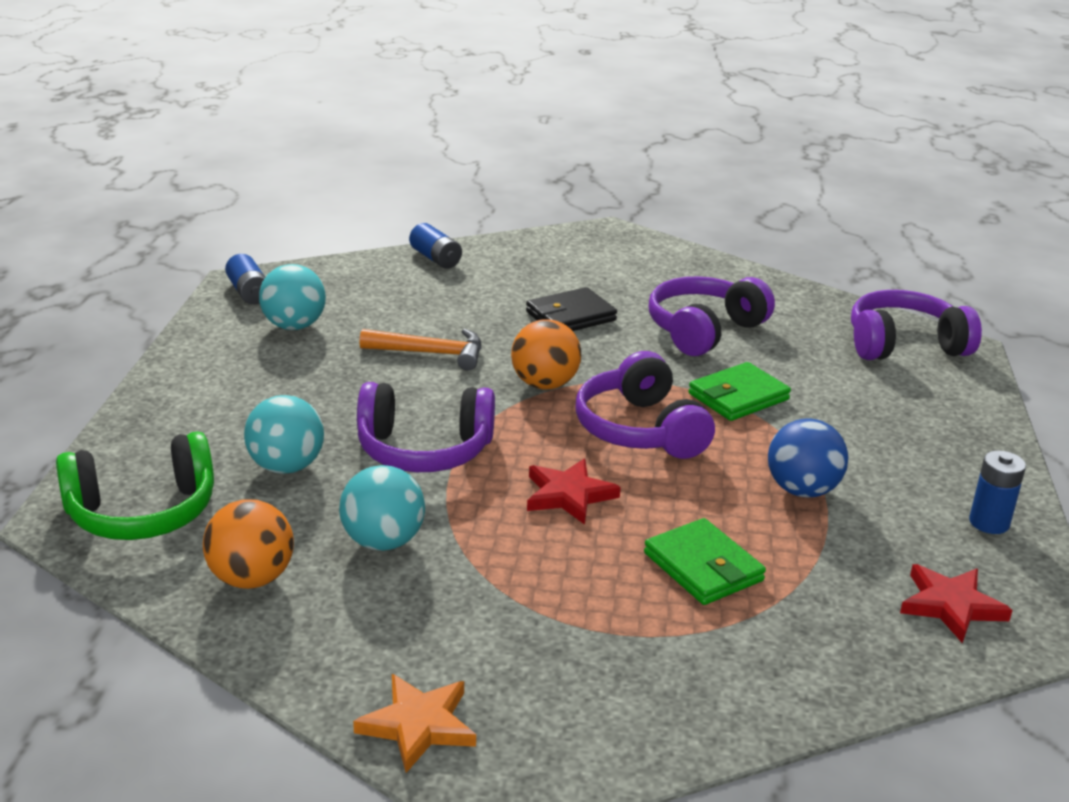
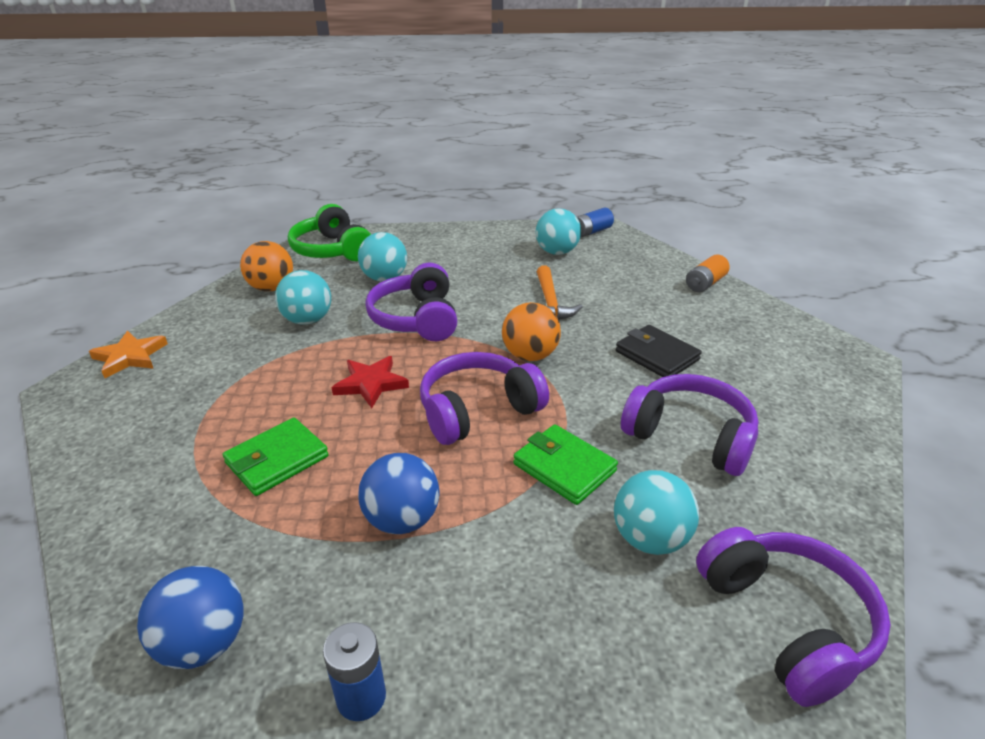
camera: 80 degrees right, 5 degrees up
(435, 258) = (705, 284): blue battery -> orange battery
(828, 375) = (650, 539): none -> turquoise ball
(951, 605) = (204, 643): red star -> blue ball

